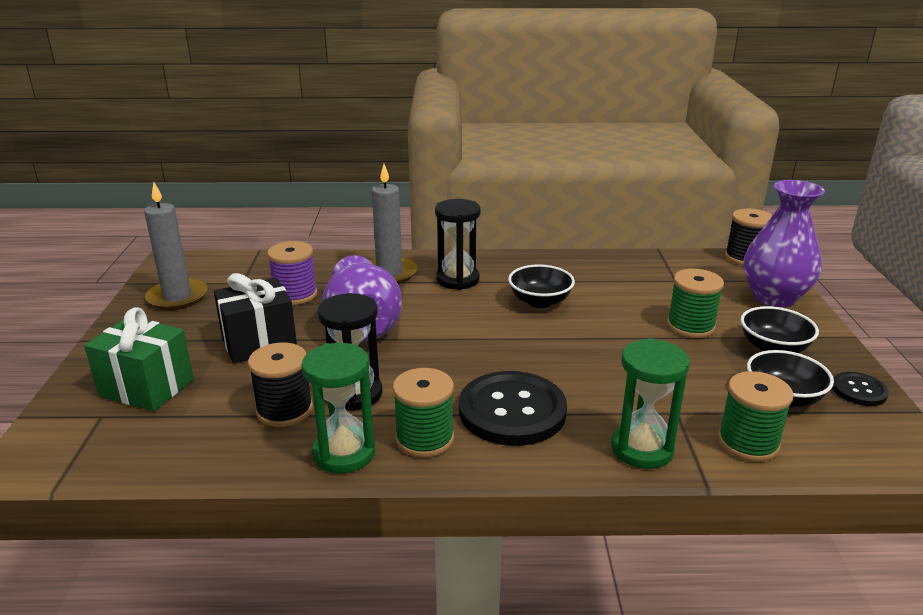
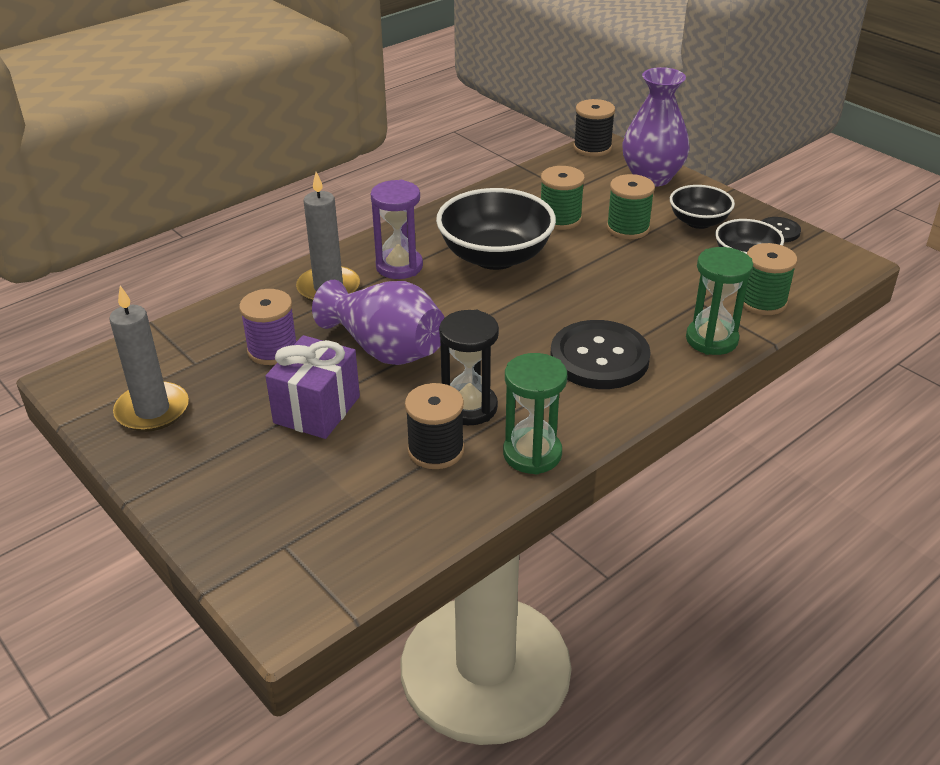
camera: 40 degrees left, 10 degrees up
(147, 387) = (282, 501): green gift -> none
(259, 343) = (317, 410): black gift -> purple gift
(424, 439) = (571, 411): green spool -> green spool (560, 219)
(457, 279) = (399, 266): black hourglass -> purple hourglass
(540, 301) = (495, 257): black bowl -> black bowl, size x1.76

